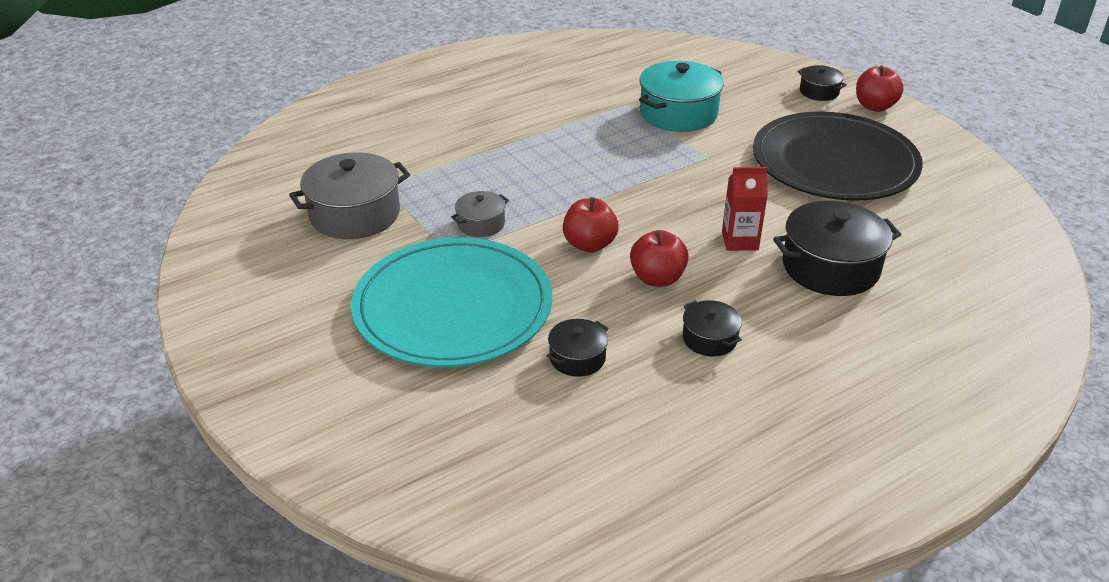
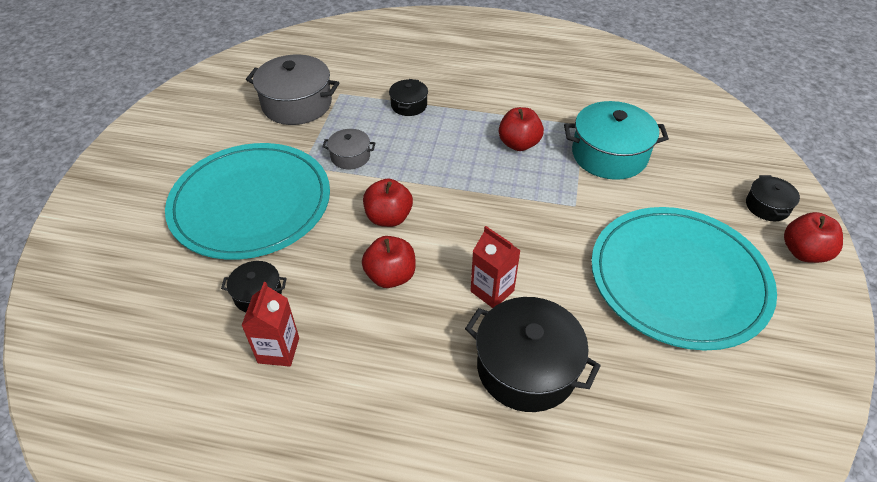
camera: 45 degrees right, 10 degrees up
(603, 141) = (519, 144): none -> red apple
(658, 377) = (278, 350): none -> red carton
(709, 339) = (351, 350): black pot -> black pot (409, 105)
(834, 162) = (678, 279): black plate -> turquoise plate

